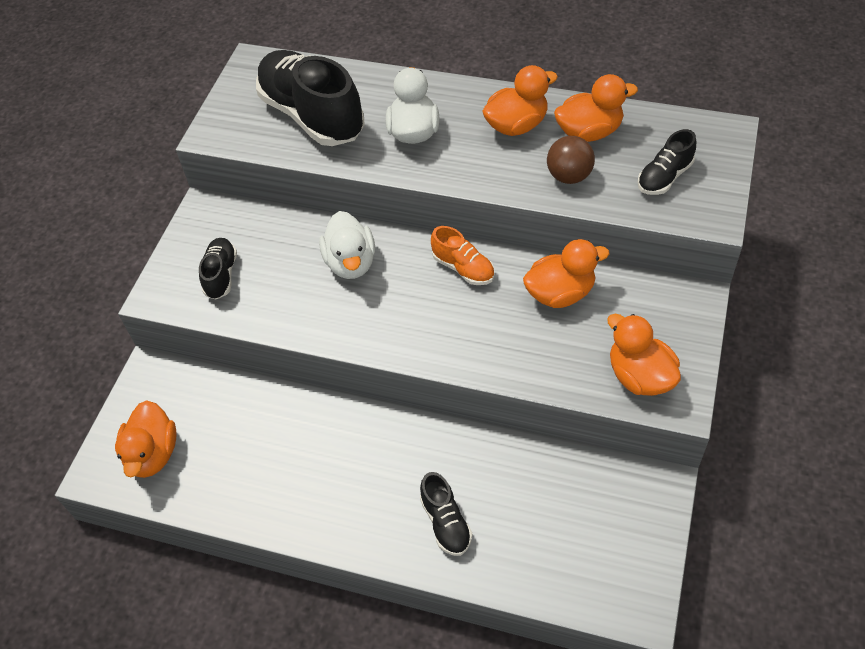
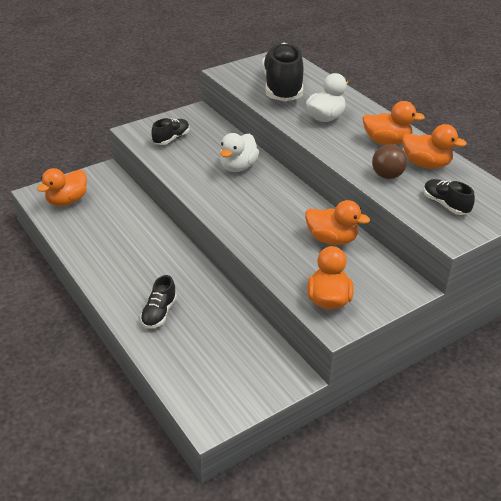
camera: 35 degrees right, 15 degrees down
(463, 268) = (292, 200): orange shoe -> none
(664, 177) = (445, 205): black shoe -> black shoe turned 60 degrees clockwise

